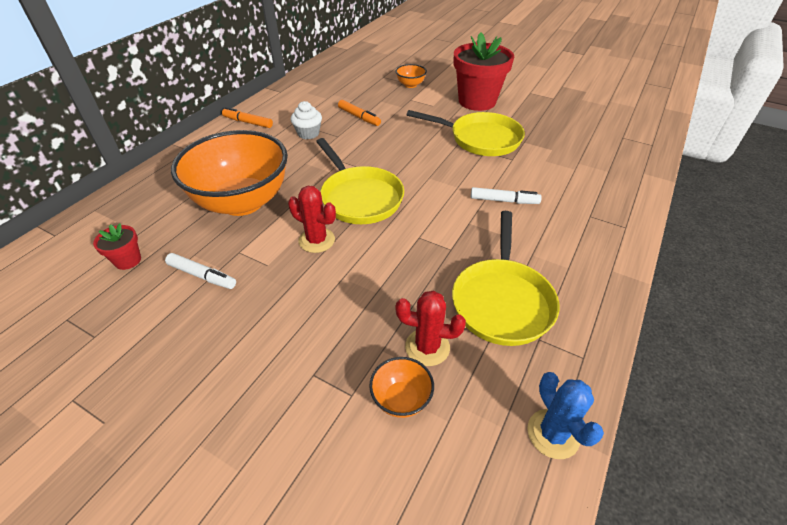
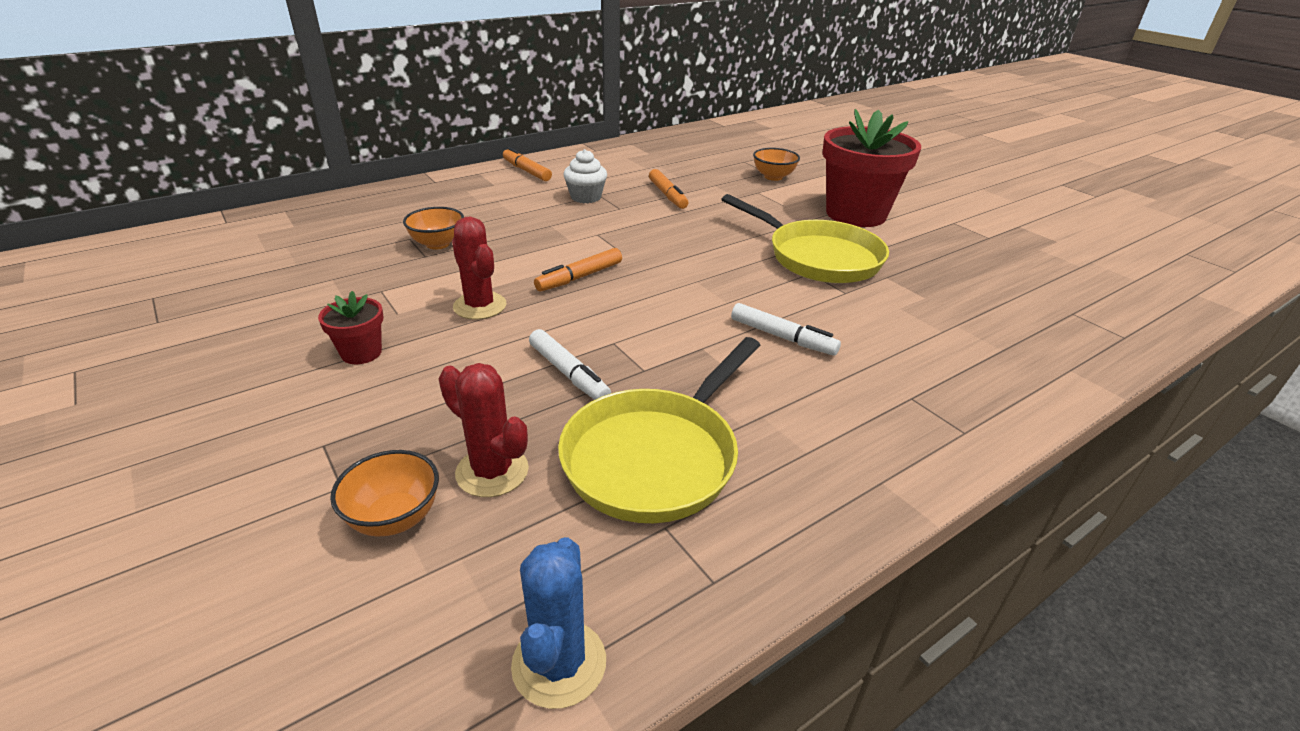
camera: 25 degrees right, 10 degrees down
(128, 260) = (264, 264): red flower pot -> red flower pot (361, 353)
(202, 275) = (318, 301): white marker -> white marker (568, 373)
(242, 202) = (438, 244): orange bowl -> orange bowl, size x0.40
(359, 197) = (580, 277): yellow pan -> orange marker

